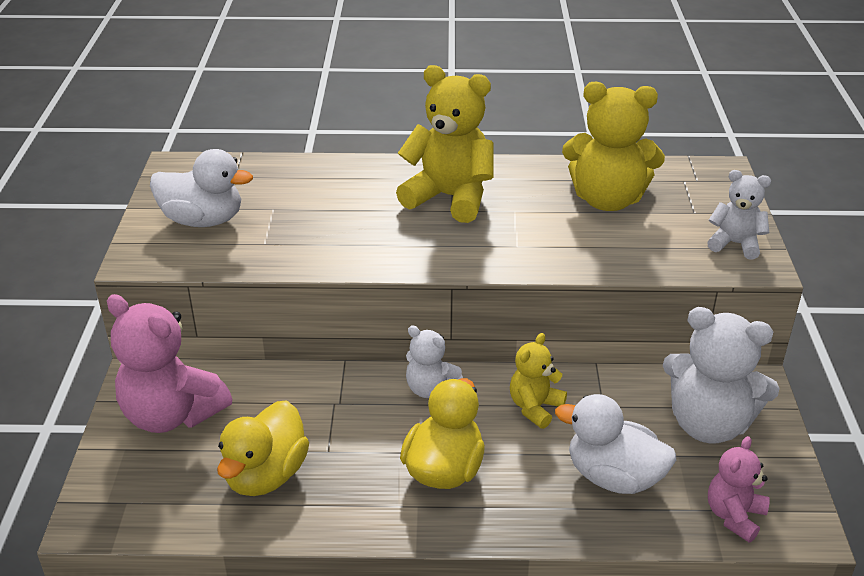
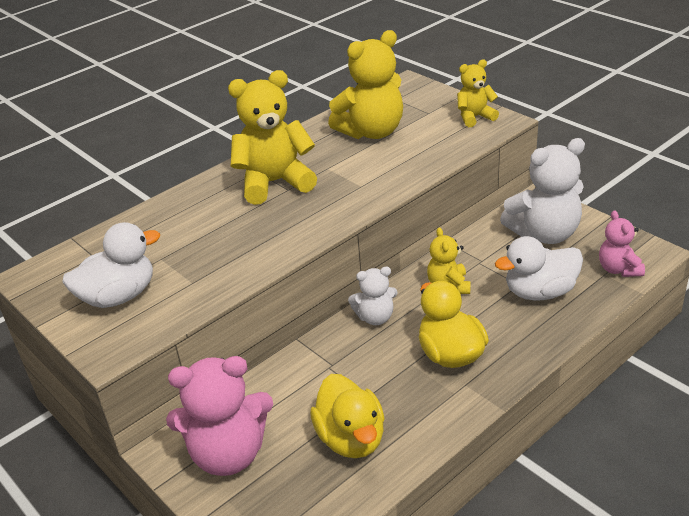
camera: 40 degrees left, 0 degrees up
(735, 244) = (474, 117): white teddy bear -> yellow teddy bear

